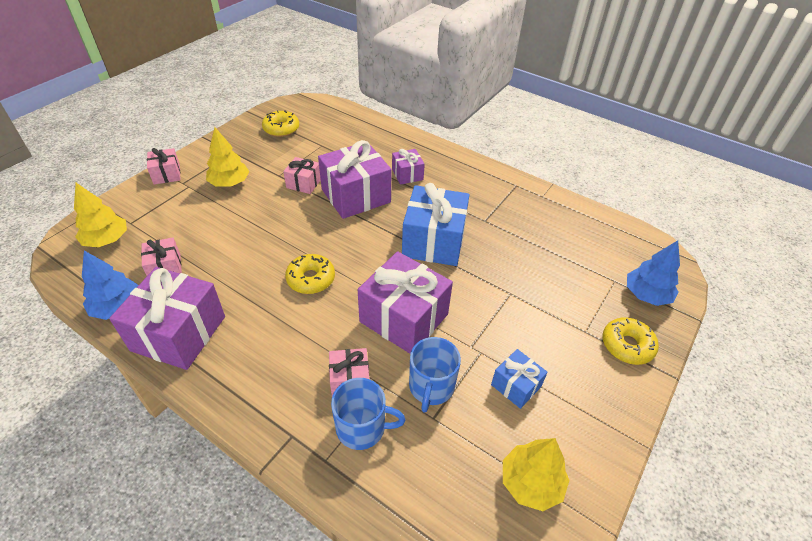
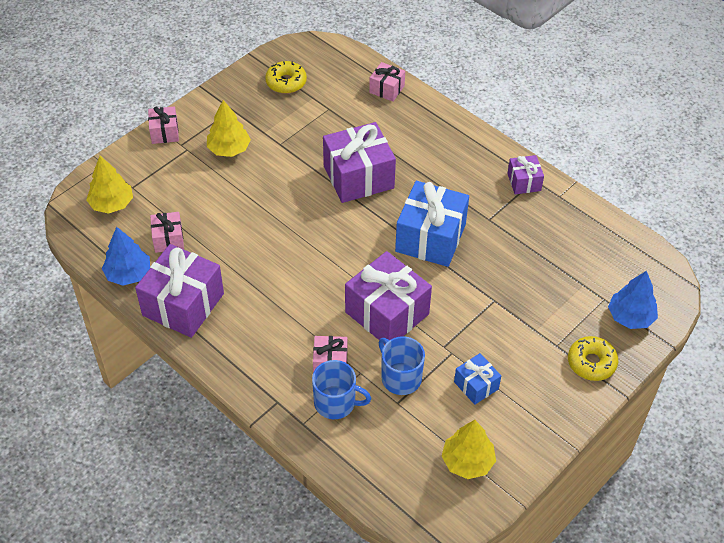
camera: 10 degrees right, 5 degrees up
(304, 183) = (305, 157): pink gift -> pink gift (387, 89)
(311, 279) = (304, 265): yellow donut -> none
(407, 174) = (417, 155): purple gift -> purple gift (524, 182)
(431, 387) = (400, 377): blue mug -> blue mug turned 120 degrees clockwise

